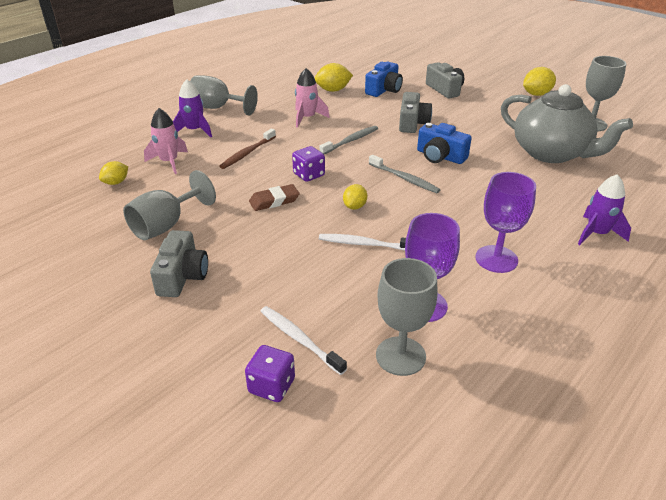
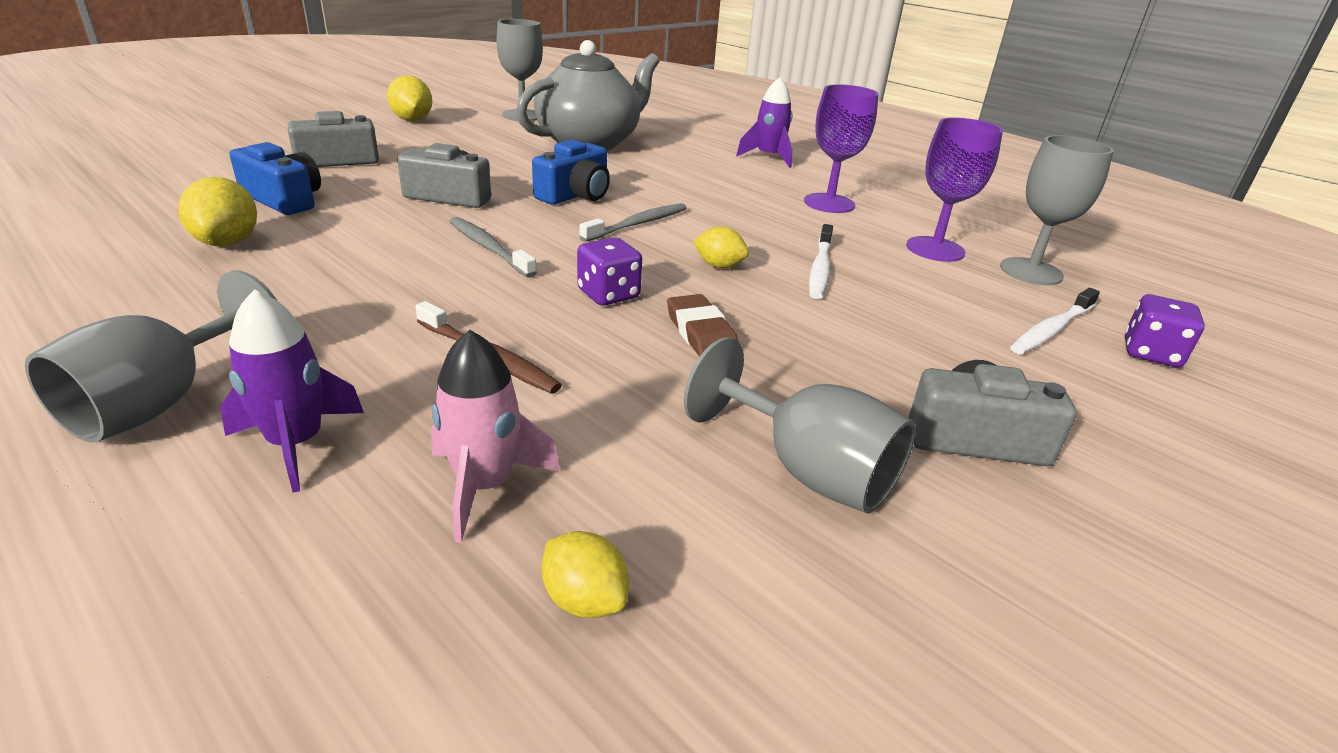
camera: 90 degrees left, 5 degrees down
(307, 118) = (353, 279): pink rocket -> none

